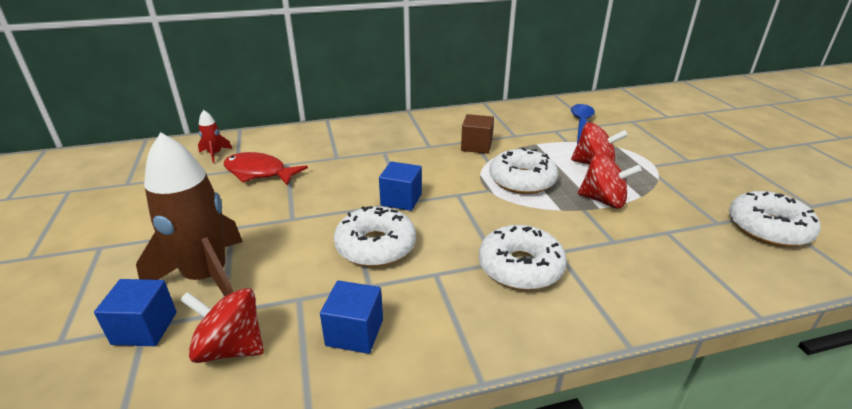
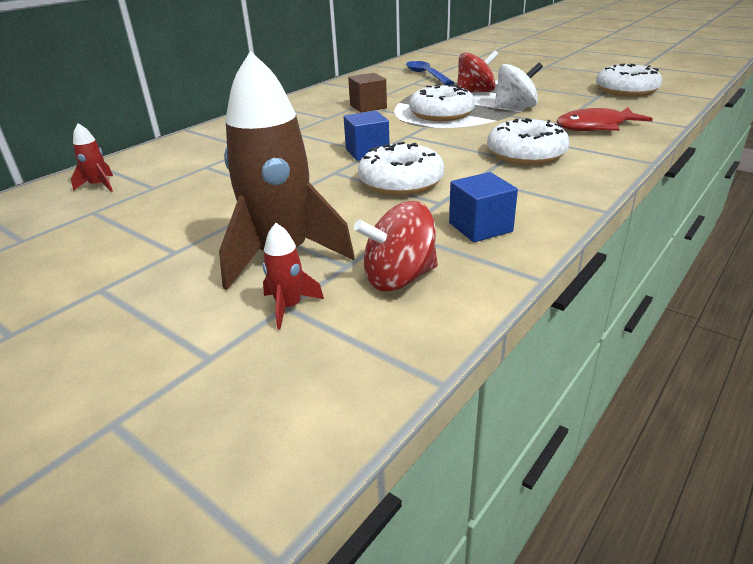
camera: 35 degrees left, 0 degrees up
(145, 328) = (289, 307): blue cube -> red rocket
(259, 172) = (186, 180): red fish -> red fish (595, 127)
(603, 200) = (515, 107): red spinning top -> white spinning top

